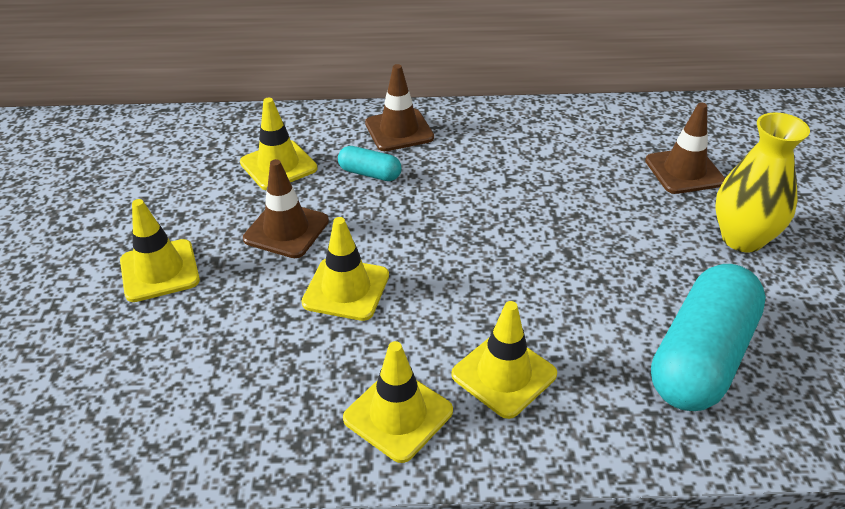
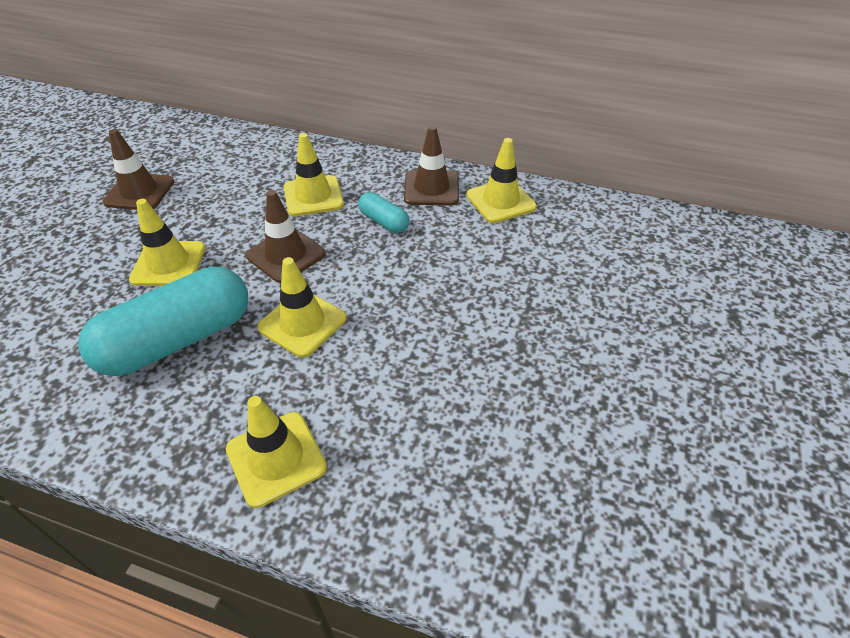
camera: 20 degrees right, 5 degrees up
(504, 374) = (392, 451): yellow traffic cone -> yellow traffic cone (500, 201)
(684, 171) = (685, 293): brown traffic cone -> brown traffic cone (139, 192)
(701, 357) = (598, 499): turquoise capsule -> turquoise capsule (178, 340)
(742, 239) = (711, 382): yellow vase -> none

